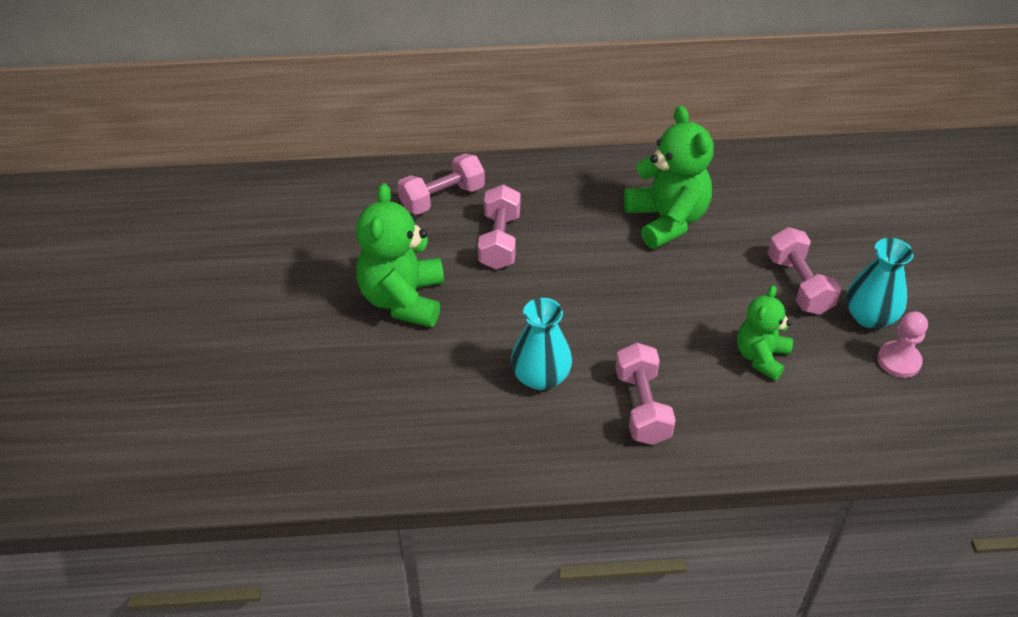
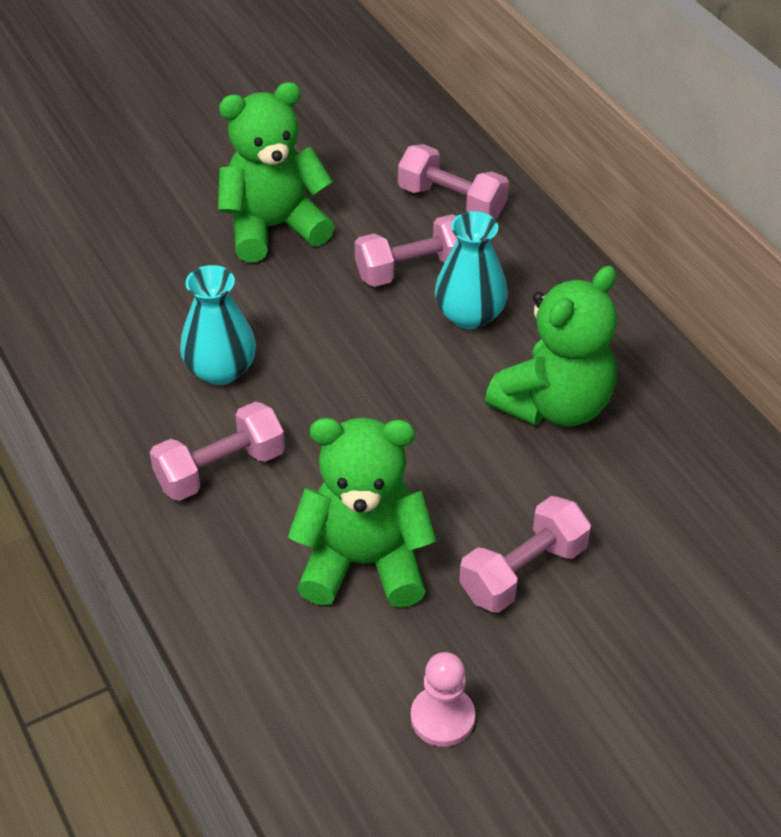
camera: 65 degrees right, 0 degrees up
(761, 357) = (363, 562): green teddy bear -> green teddy bear, size x1.62
(869, 316) = (510, 666): turquoise vase -> turquoise vase (469, 315)

